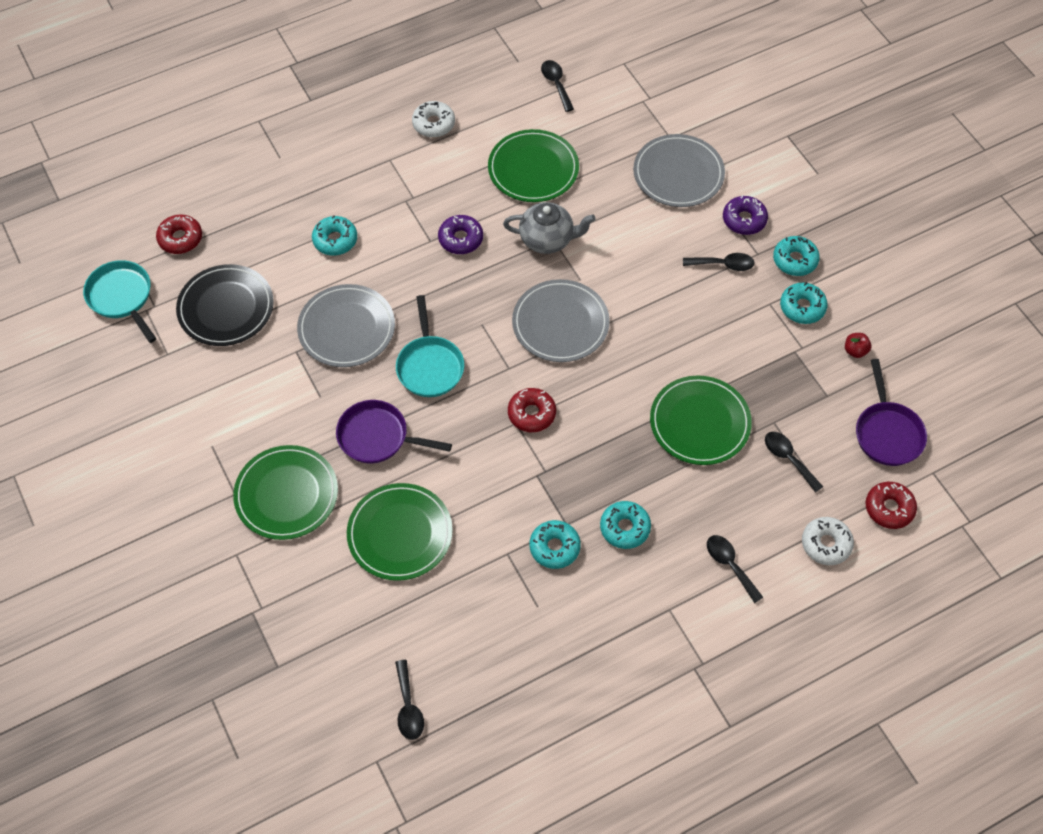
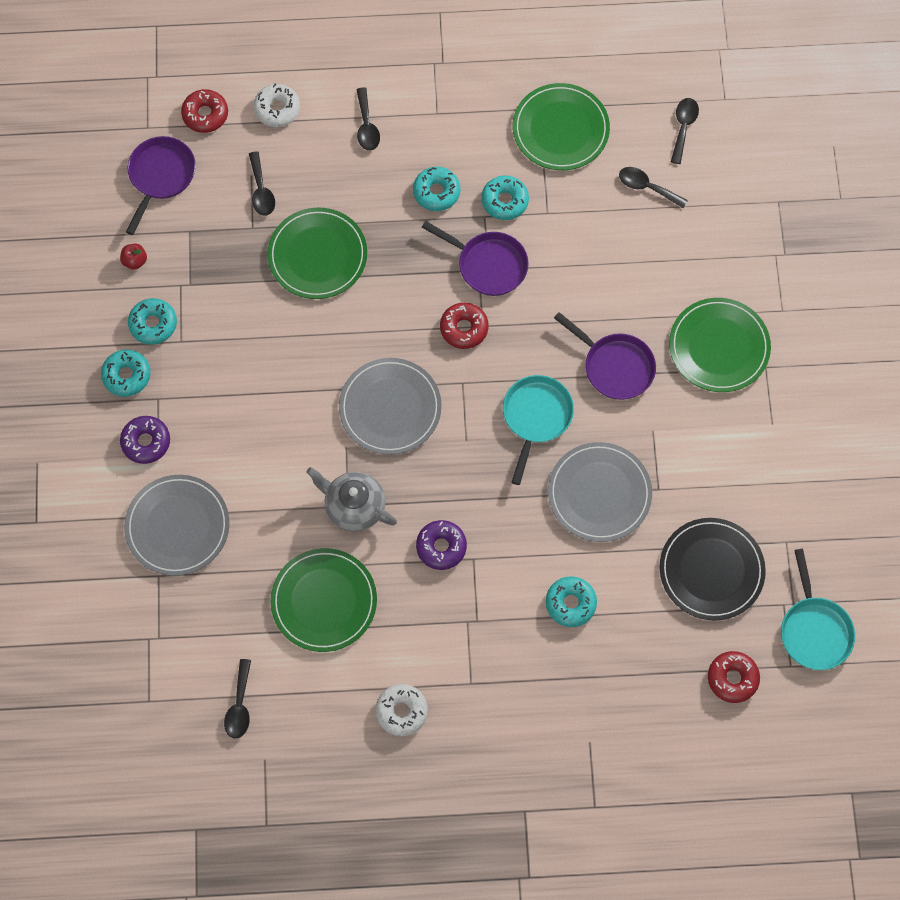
camera: 155 degrees left, 10 degrees up
(400, 533) = (632, 269): green plate -> green plate (560, 129)
(539, 479) = (488, 265): none -> purple pan
(723, 264) = (198, 401): black spoon -> black spoon (647, 187)

